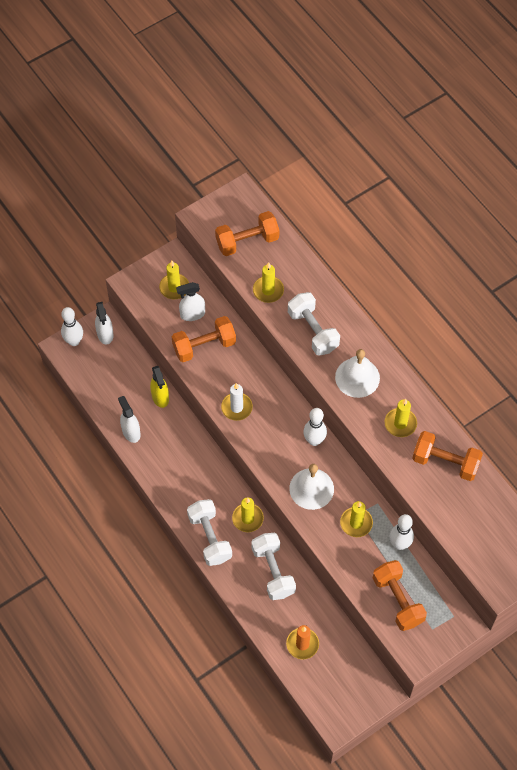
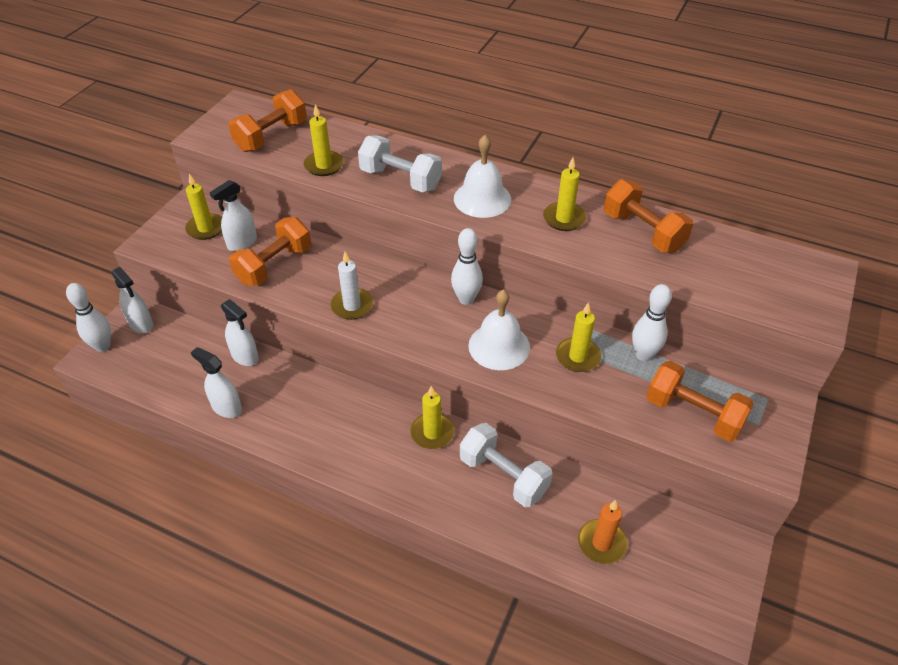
camera: 30 degrees left, 15 degrees down
(160, 397) = (245, 356): yellow spray bottle -> white spray bottle
(210, 537) = (399, 477): white dumbbell -> none
(445, 462) = (643, 232): orange dumbbell -> orange dumbbell turned 60 degrees clockwise

